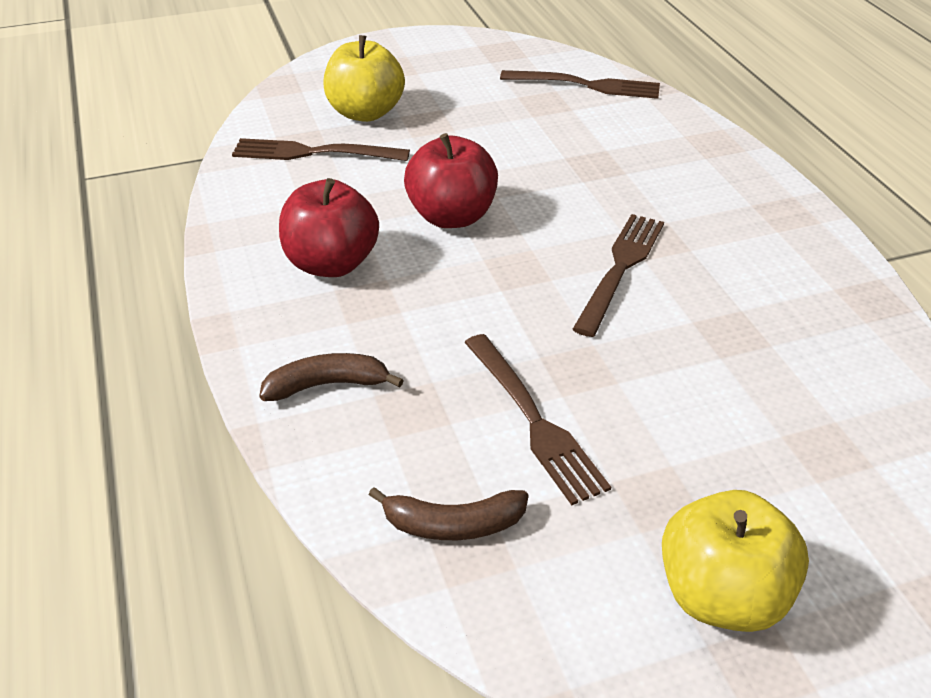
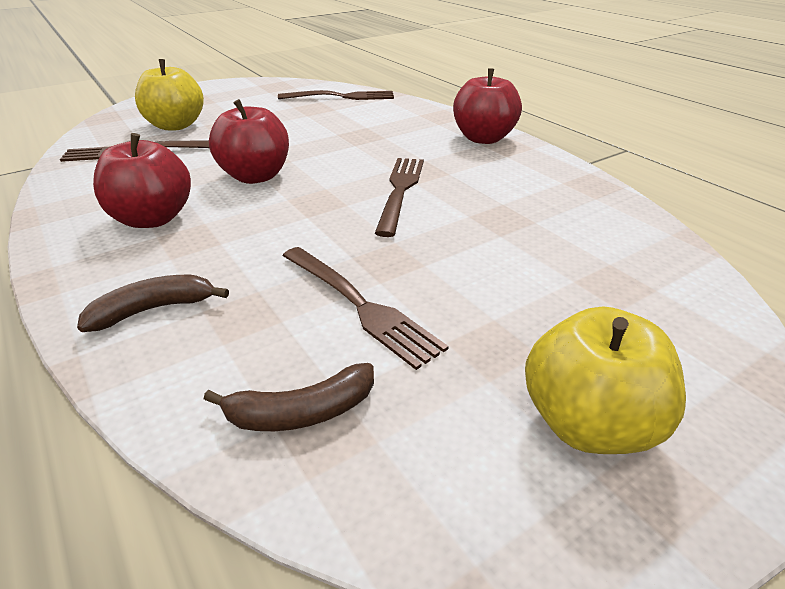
camera: 15 degrees left, 5 degrees down
(758, 195) = (483, 138): none -> red apple

